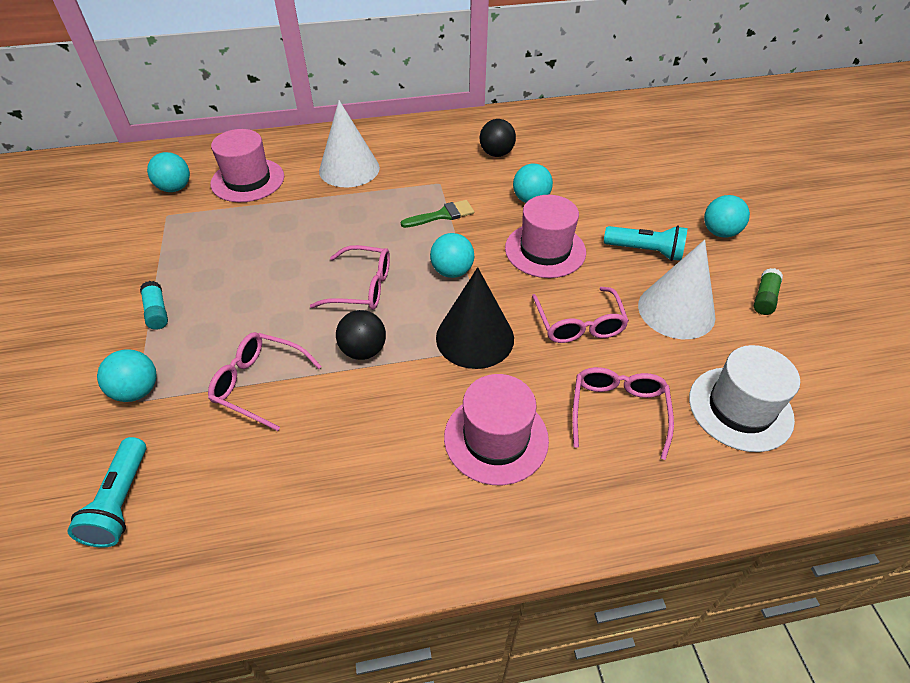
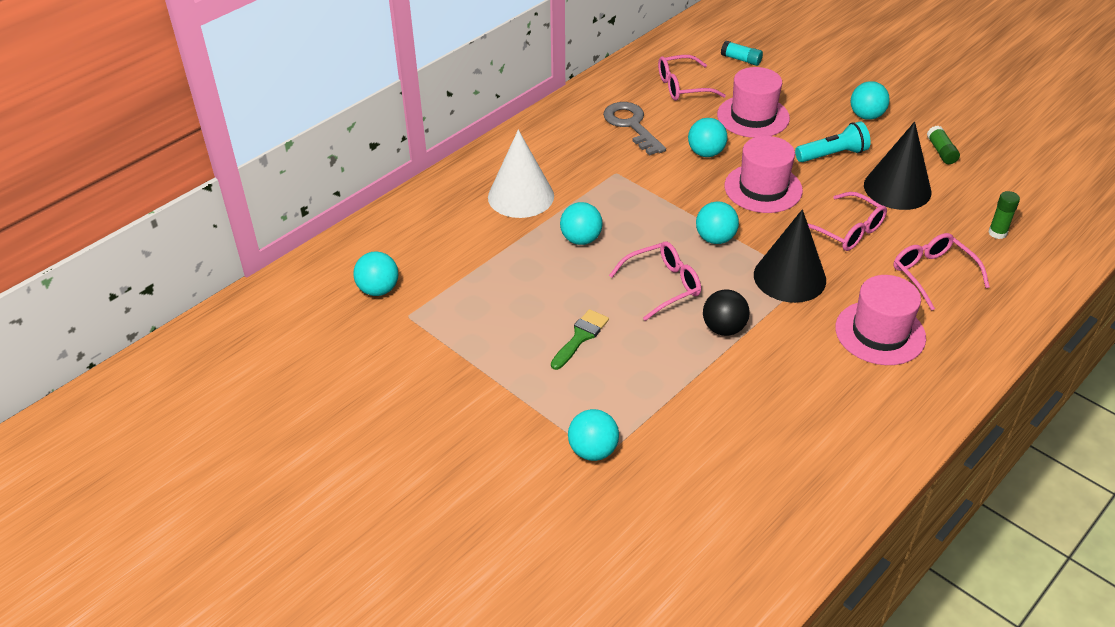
camera: 35 degrees left, 5 degrees down
(121, 502) = (688, 518): turquoise flashlight -> none
(157, 312) = (521, 391): turquoise glue stick -> turquoise glue stick (741, 59)
(247, 180) = (440, 249): pink hat -> pink hat (753, 116)
(259, 384) = (679, 392): pink glasses -> pink glasses (682, 87)
(349, 220) = (581, 239): none -> turquoise ball
(442, 215) = (652, 198): green brush -> green brush (580, 337)
(496, 153) = (631, 125): black ball -> grey key
(676, 310) = (897, 188): white cone -> black cone
(740, 408) = (997, 233): white hat -> green glue stick

